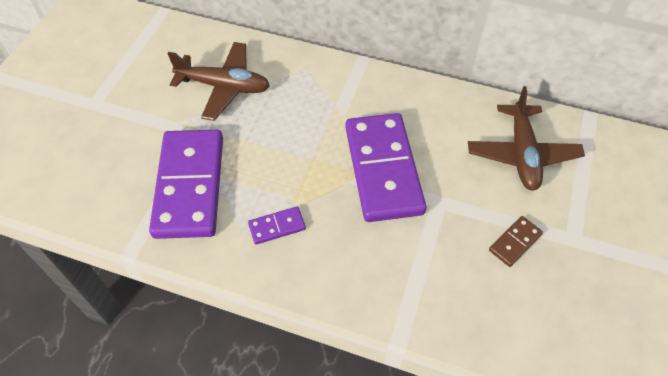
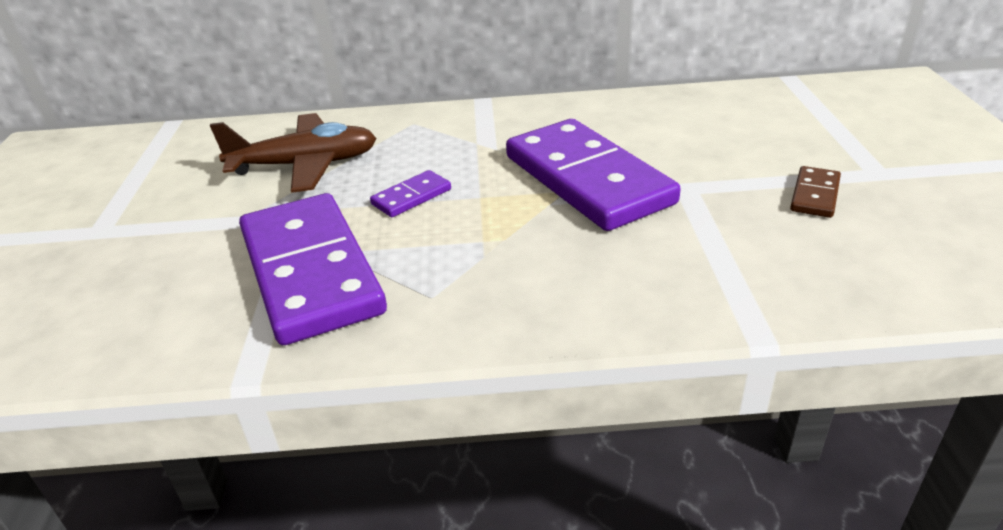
camera: 20 degrees left, 20 degrees down
(277, 227) = (480, 275): purple domino -> purple domino (411, 197)
(522, 154) = (746, 123): brown plane -> none

